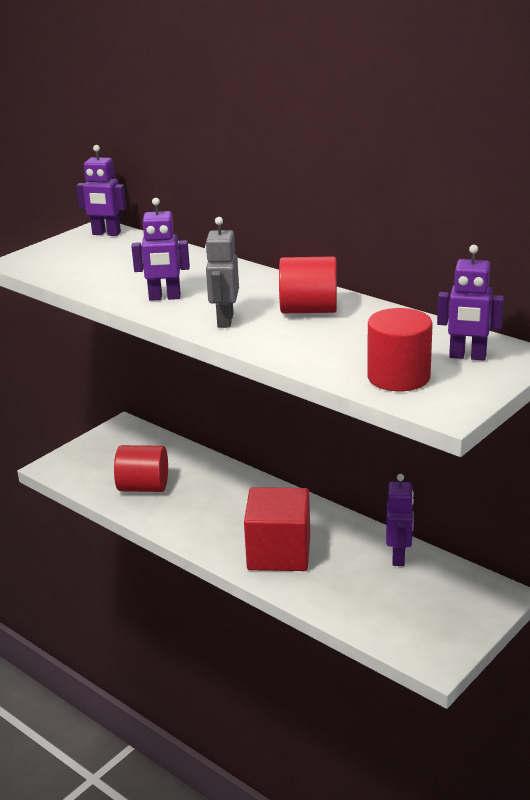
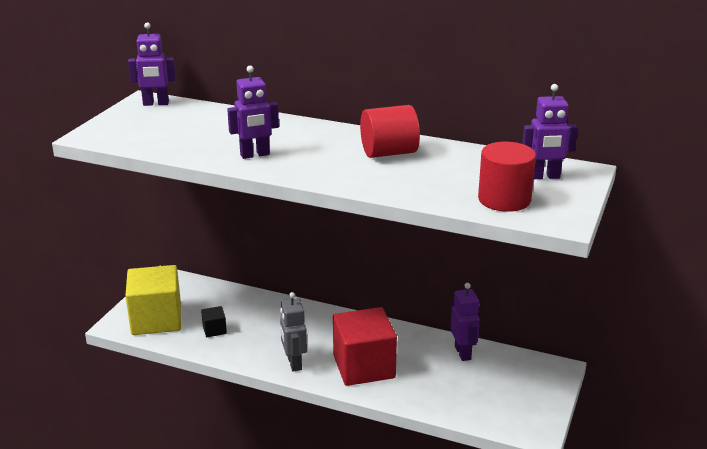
camera: 20 degrees left, 0 degrees up
(91, 467) = (156, 319): none -> yellow cube
(143, 487) = (214, 330): red cylinder -> black cube
(225, 320) = (324, 169): grey robot -> grey robot (294, 363)

